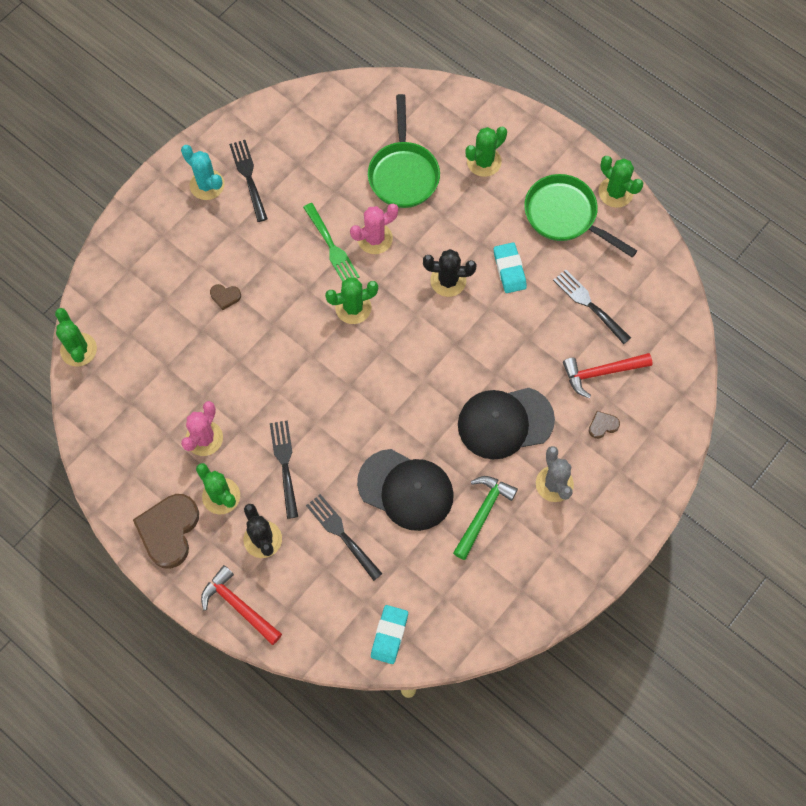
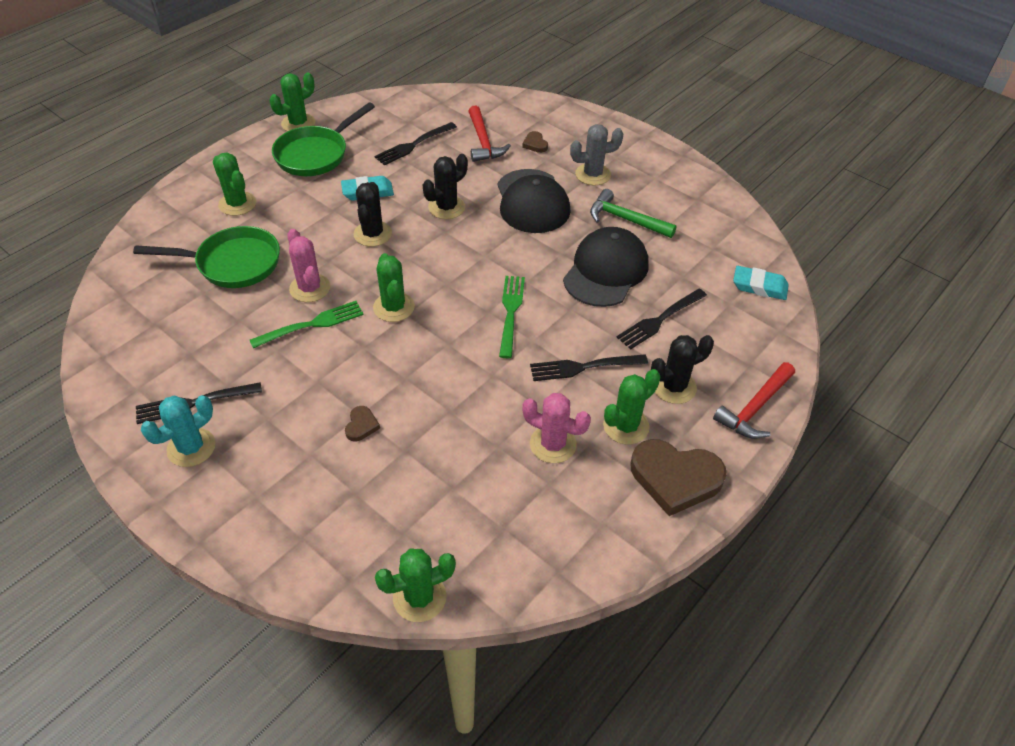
camera: 90 degrees left, 20 degrees down
(348, 404) = (511, 313): none -> green fork
(490, 342) = (446, 207): none -> black cactus

